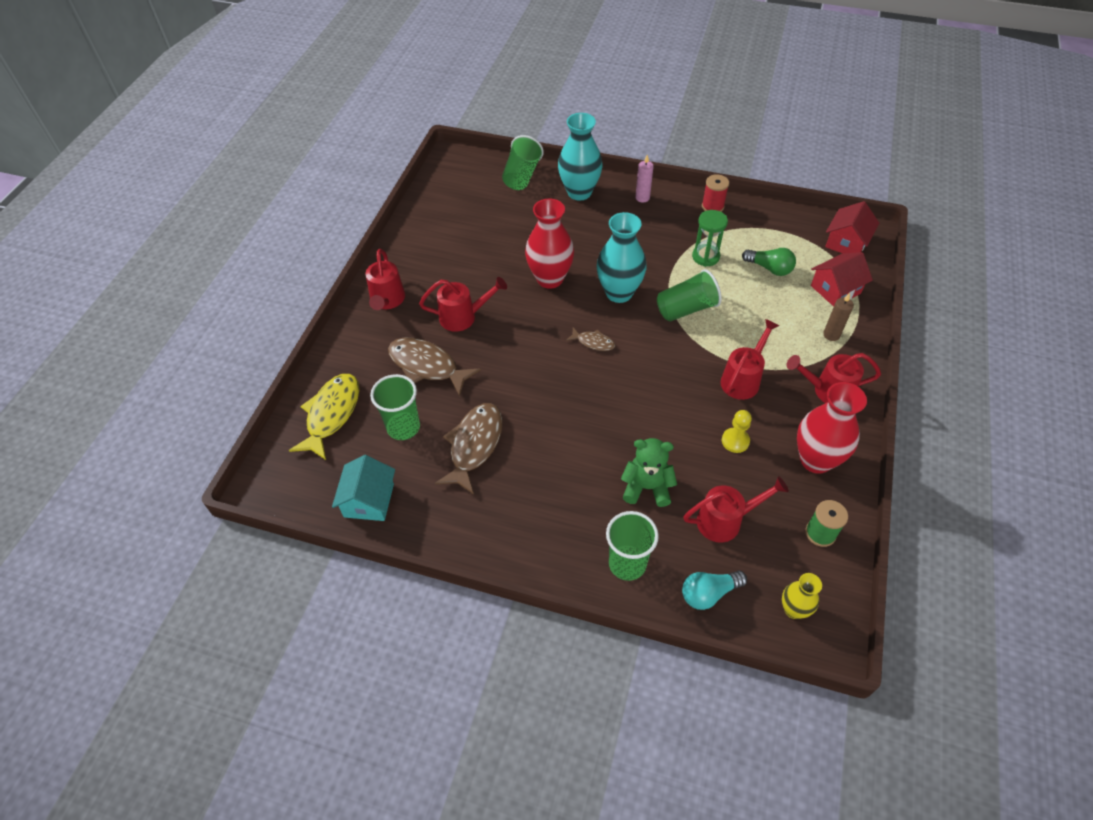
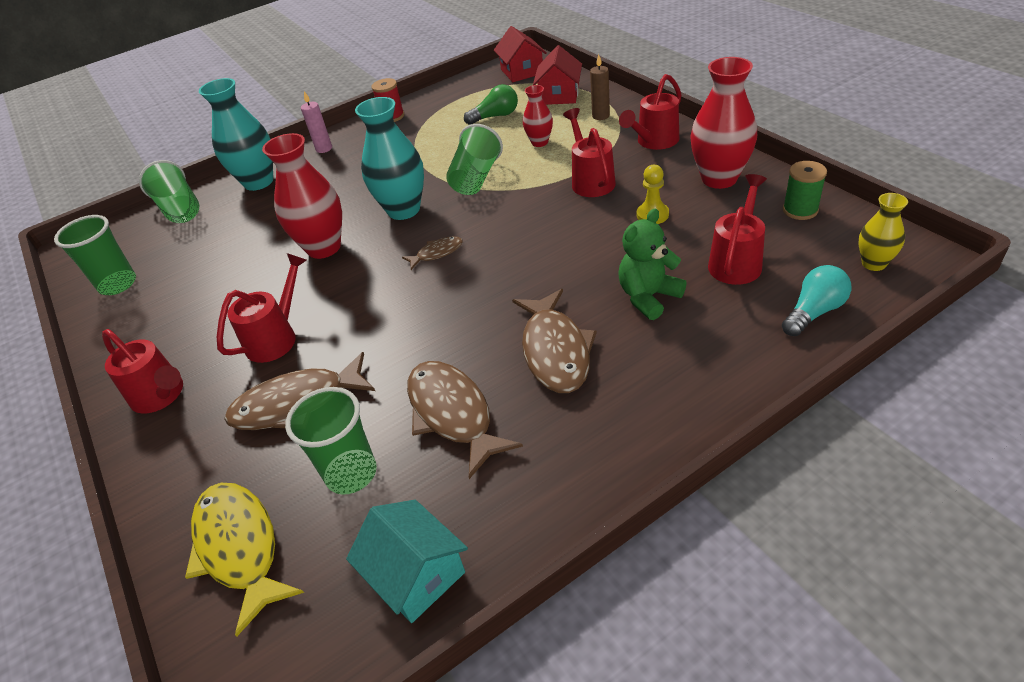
camera: 45 degrees left, 10 degrees down
(559, 465) = (555, 351): none -> brown fish
(627, 564) = (730, 357): green cup -> green cup (118, 284)
(705, 257) = (437, 143): green hourglass -> none
(709, 593) = (814, 312): turquoise light bulb -> turquoise light bulb turned 150 degrees counterclockwise
(761, 318) = (539, 142): none -> red vase

